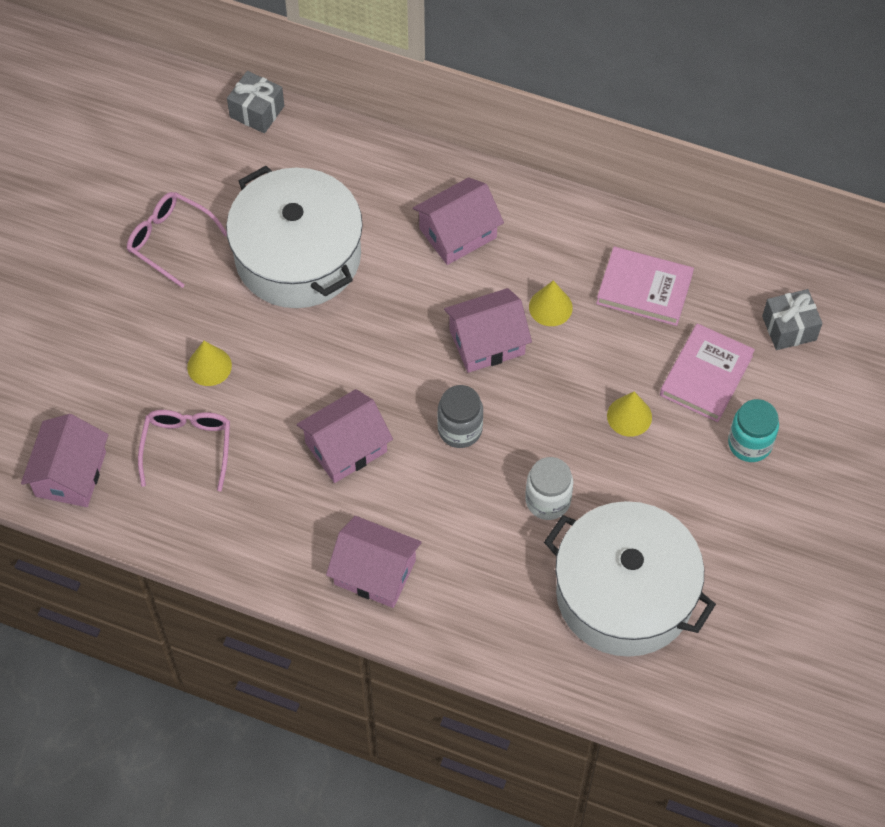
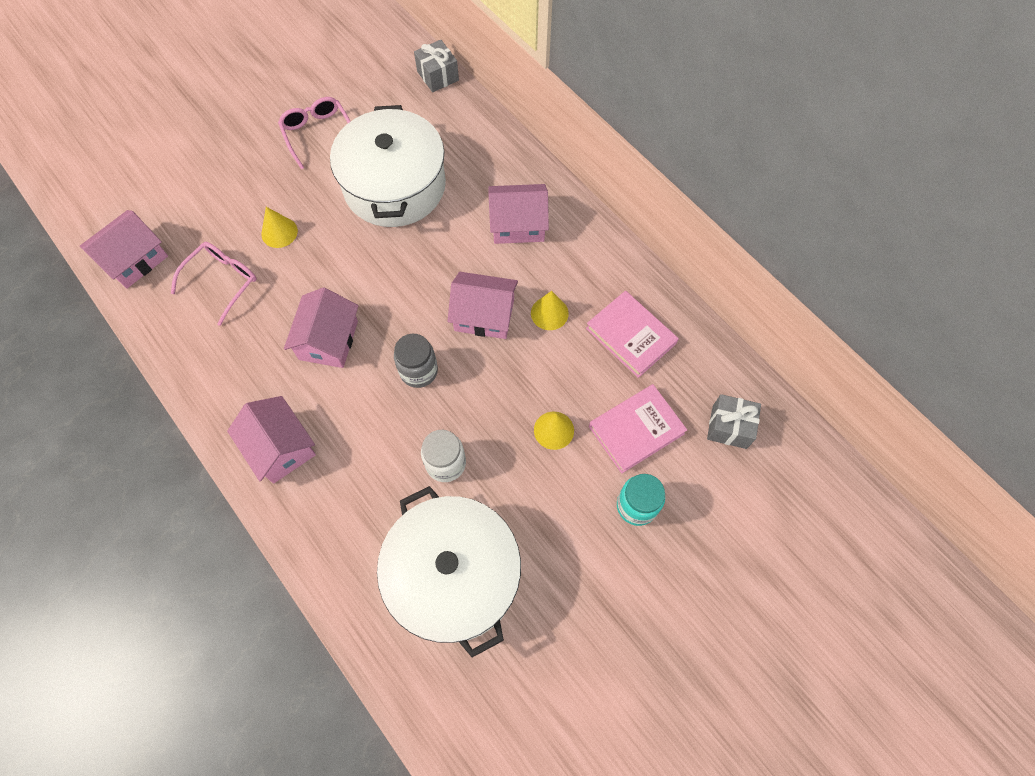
camera: 30 degrees right, 5 degrees up
(346, 447) = (328, 340): pink house -> pink house turned 75 degrees counterclockwise

